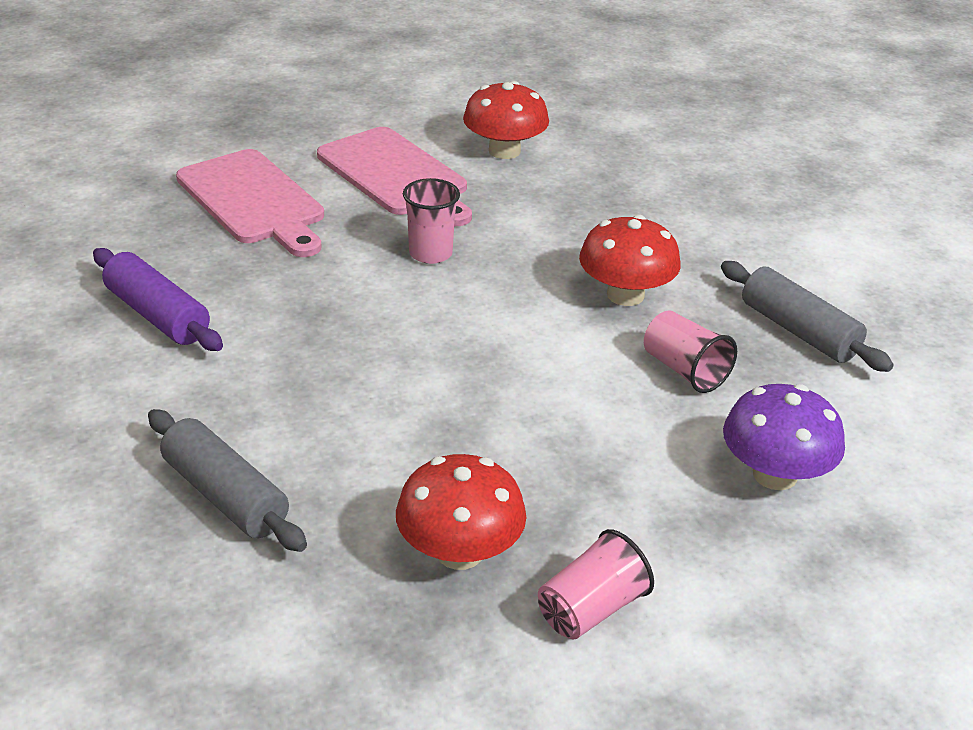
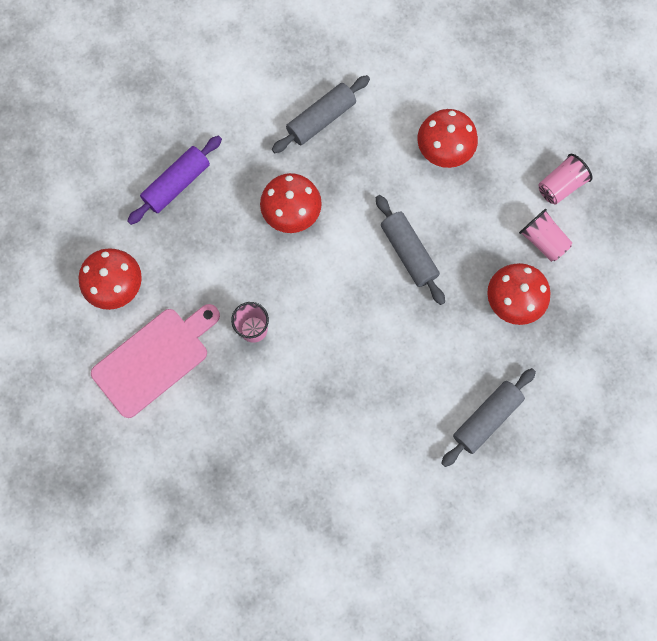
camera: 90 degrees left, 40 degrees up
(157, 315) = (333, 489): purple rolling pin -> purple rolling pin (177, 184)
(253, 201) = (195, 453): pink cutting board -> none
(558, 417) = (409, 252): none -> grey rolling pin
(684, 370) = (362, 184): pink cup -> pink cup (560, 185)
(775, 474) = (444, 149): purple mushroom -> red mushroom

